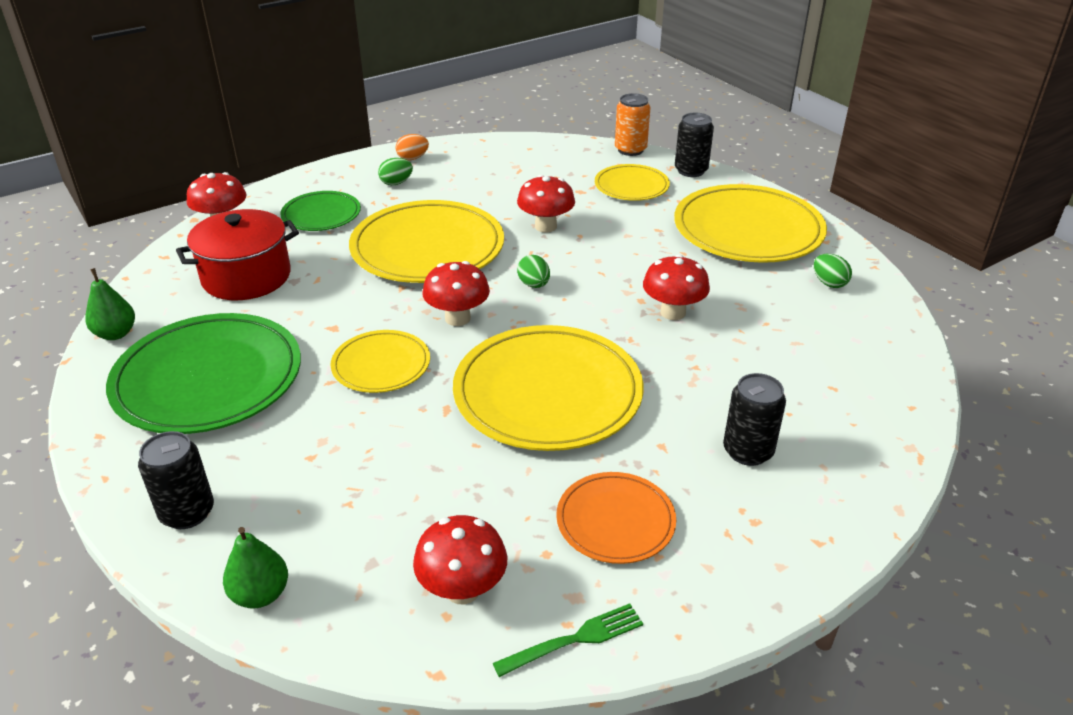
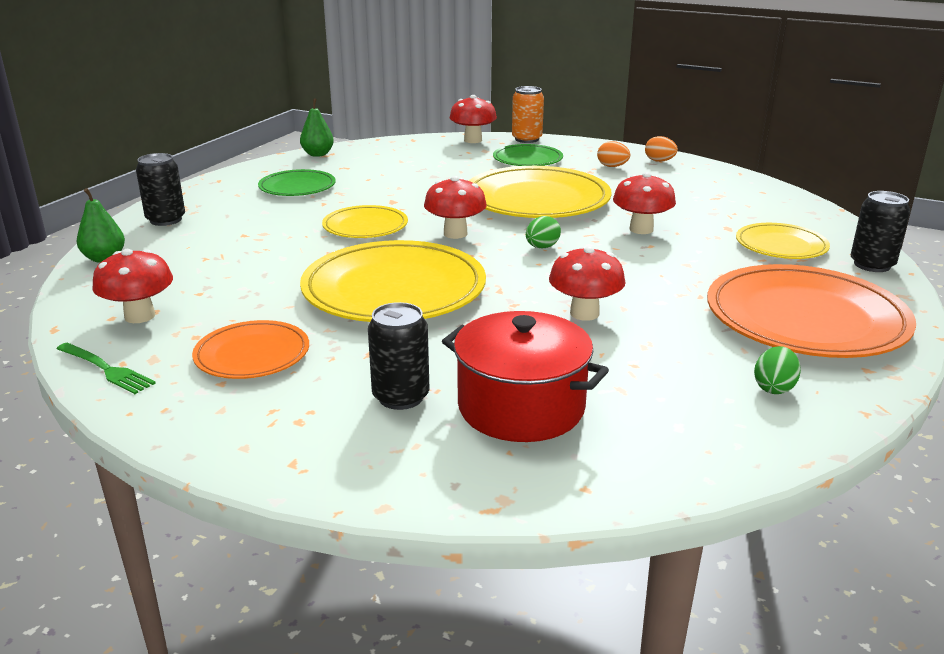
camera: 60 degrees right, 10 degrees down
(208, 379) = (297, 187): green plate -> green plate, size x0.54
(246, 277) = (419, 163): red pot -> red pot (521, 407)
(396, 183) = (612, 166): green egg -> orange egg
(630, 150) = (852, 229): orange can -> orange can (527, 139)
(748, 230) = (805, 319): yellow plate -> orange plate

